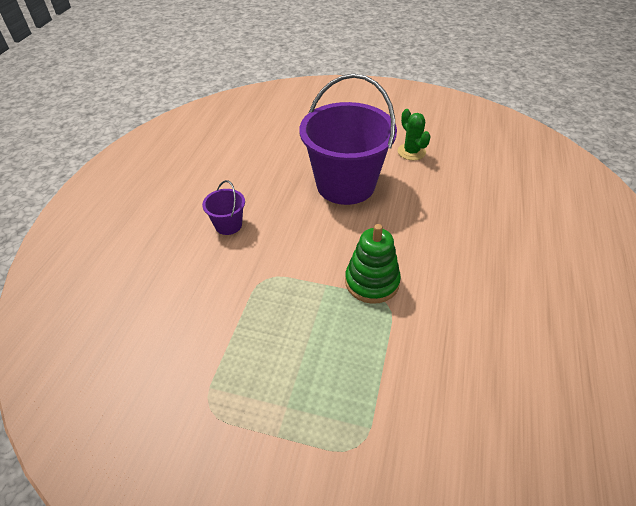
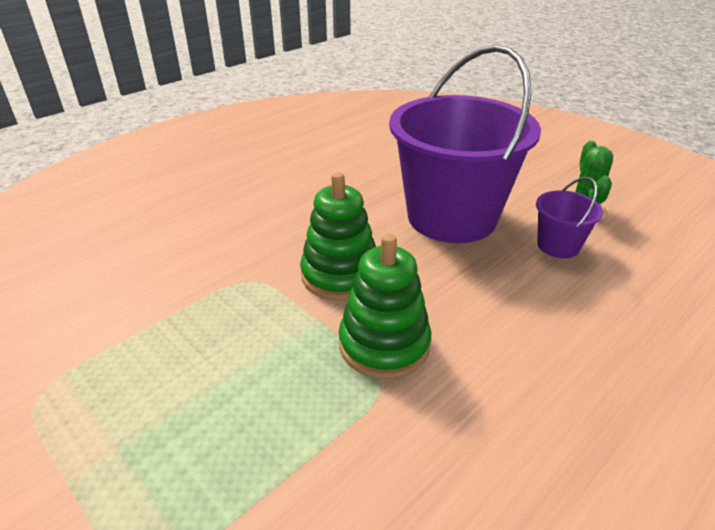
camera: 30 degrees right, 10 degrees down
(228, 225) = (267, 210): purple bucket -> purple bucket (558, 246)
(314, 251) = (340, 275): none -> green stacking toy

